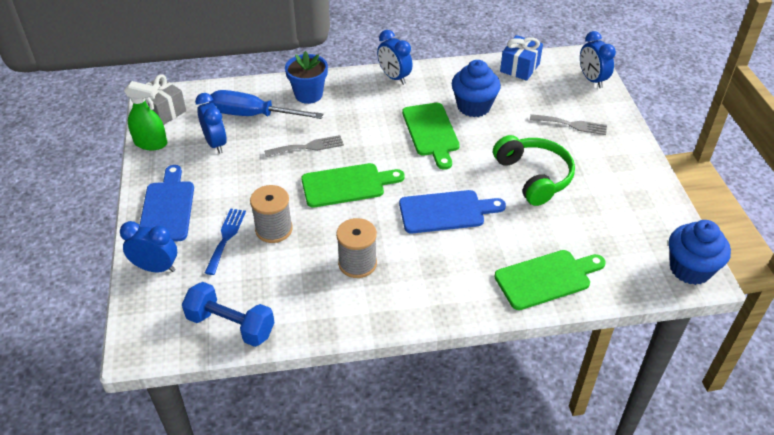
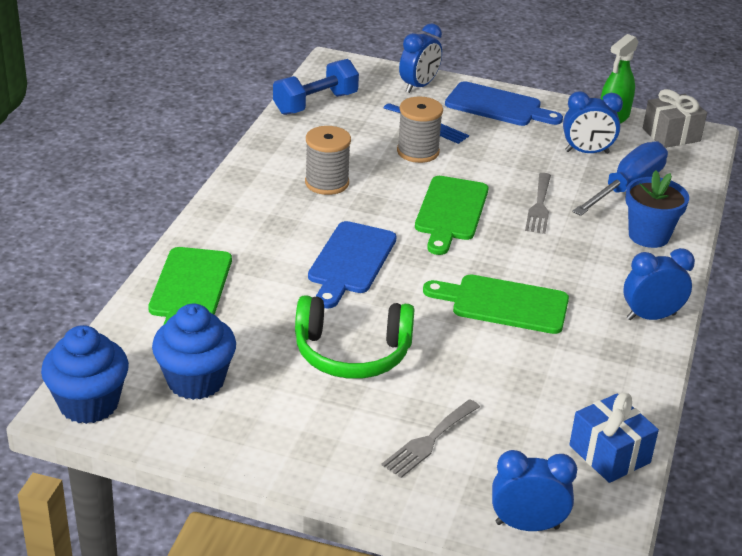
camera: 115 degrees right, 10 degrees down
(473, 106) = (536, 362): blue cupcake -> blue cupcake (196, 381)

